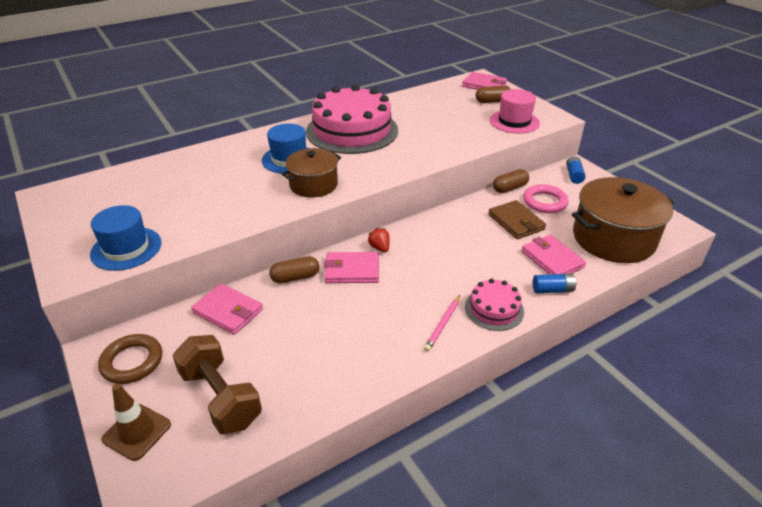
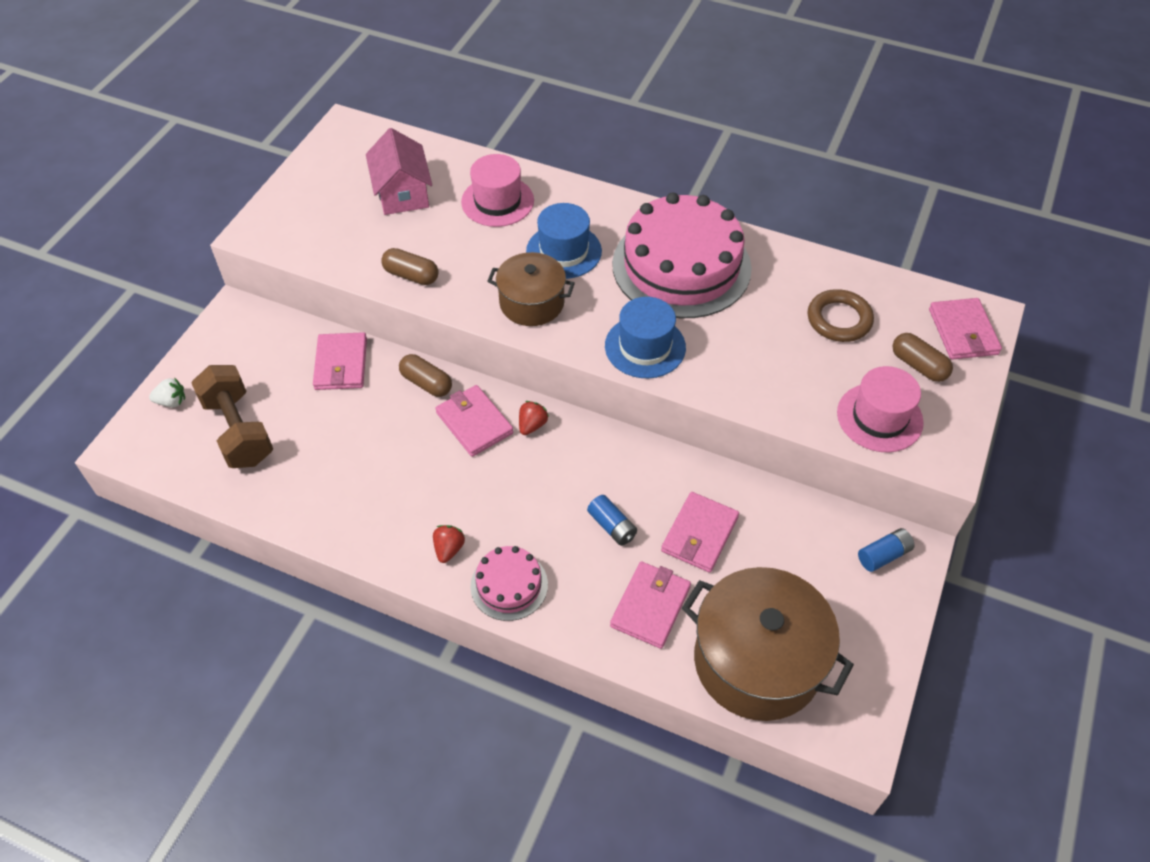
camera: 55 degrees right, 15 degrees up
(126, 248) = (315, 239): blue hat -> blue hat (645, 347)
(132, 362) = (237, 343): brown ring -> brown ring (839, 319)
(137, 432) = (171, 401): brown traffic cone -> white strawberry
(148, 195) = (402, 193): none -> pink house
(215, 165) = (497, 201): none -> pink hat
(220, 397) = (238, 430): brown dumbbell -> brown dumbbell turned 45 degrees counterclockwise
(443, 324) = (449, 549): pink pencil -> red strawberry
(509, 188) = (775, 493): brown capsule -> brown capsule (411, 275)
(516, 222) = (699, 534): brown wallet -> pink wallet
(544, 202) = (777, 547): pink ring -> none
(552, 290) = (589, 630): blue battery -> blue battery (612, 526)

